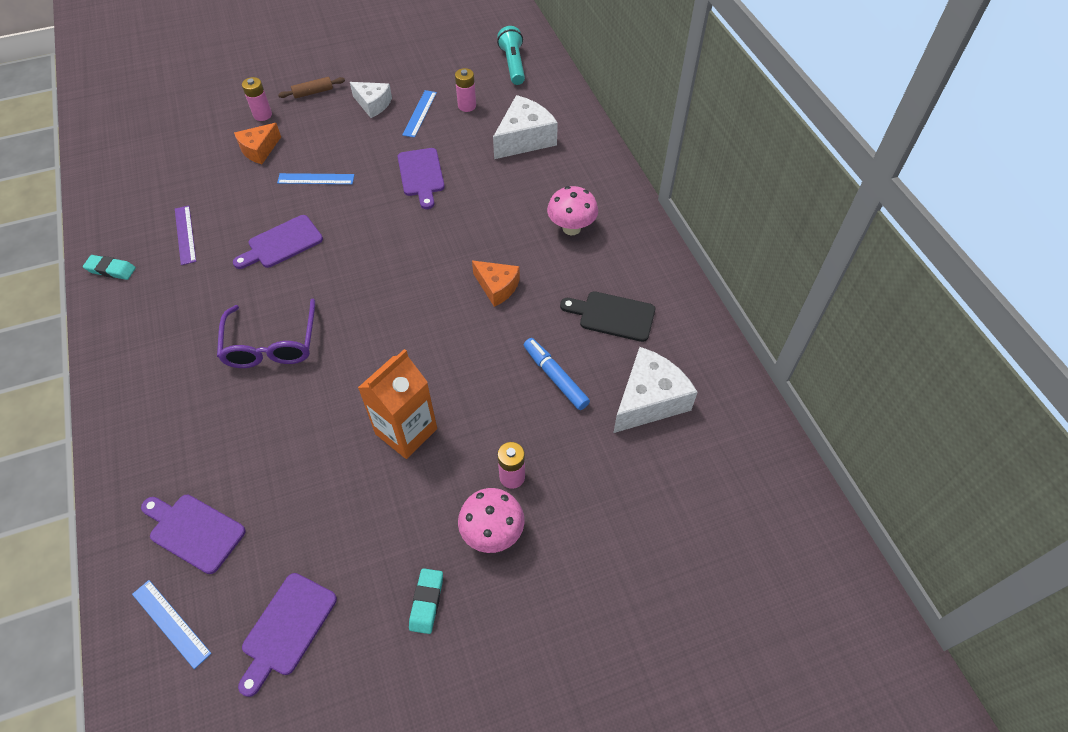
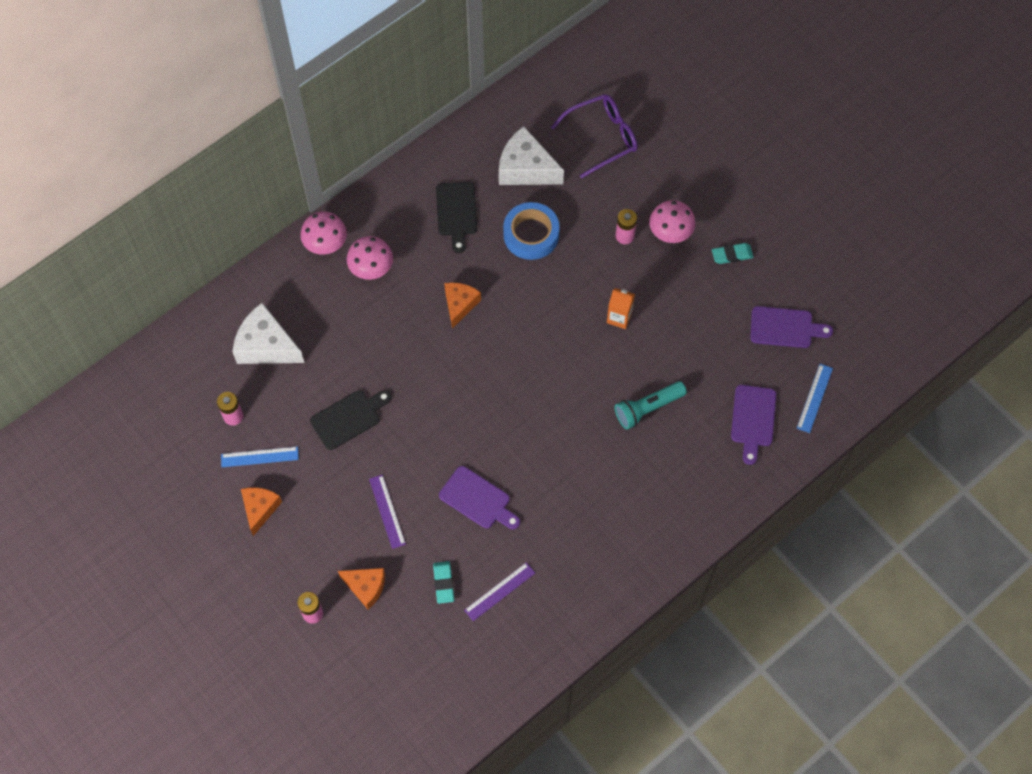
camera: 110 degrees left, 10 degrees up
(111, 270) = (564, 632): turquoise eraser -> turquoise eraser (443, 583)
(271, 345) = (585, 450): purple glasses -> purple glasses (602, 137)
(313, 92) = (260, 580): brown rolling pin -> none
(316, 179) = (387, 511): blue ruler -> purple ruler
(373, 104) = (260, 509): white cheese -> orange cheese
(406, 431) = (619, 317): orange carton -> orange carton, size x0.58
(421, 175) = (348, 418): purple cutting board -> black cutting board
(513, 64) = (150, 396): turquoise flashlight -> turquoise flashlight (648, 408)
(555, 377) = (531, 235): blue marker -> blue tape
(614, 201) = (326, 245): none -> pink mushroom

